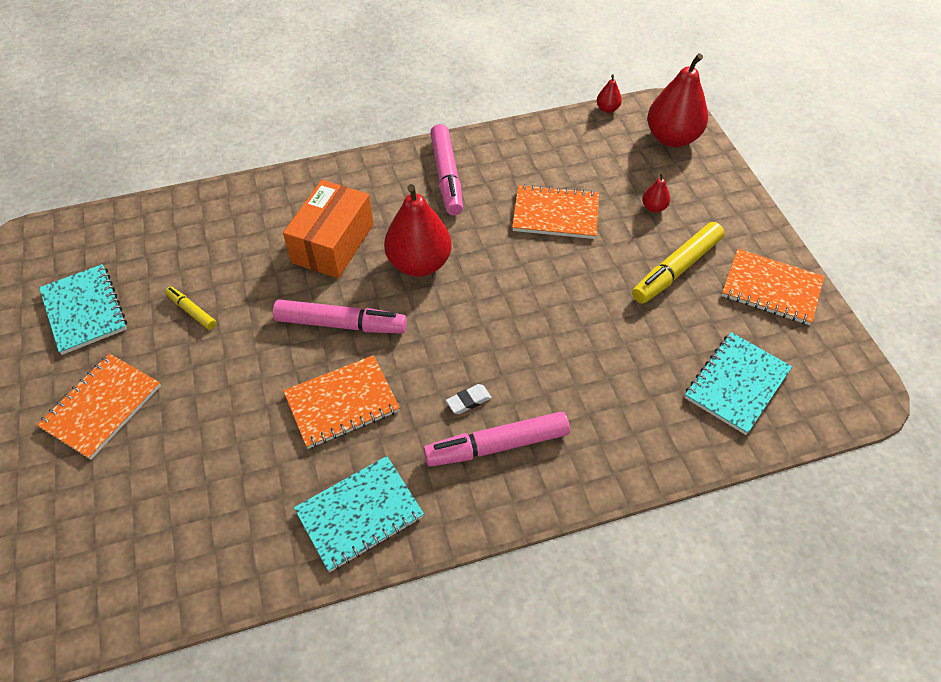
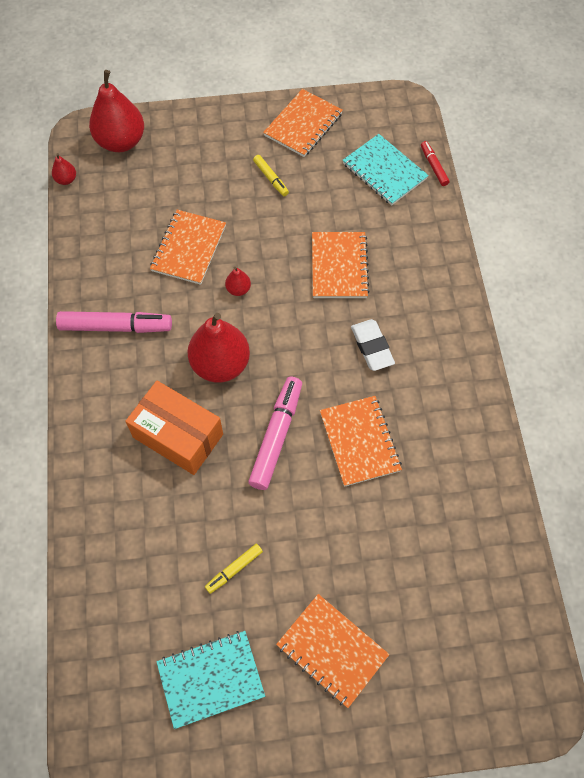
camera: 80 degrees left, 10 degrees up
(359, 514) = (461, 437): turquoise notebook -> none
(468, 401) = (372, 347): white eraser -> white eraser, size x1.67
(497, 445) = (414, 334): pink marker -> none
(573, 353) = (339, 266): none -> orange notebook
(653, 207) = (200, 176): red pear -> red pear (238, 289)
(676, 269) = (271, 178): yellow marker -> yellow marker, size x0.52
(770, 442) = (433, 166): none -> red marker

